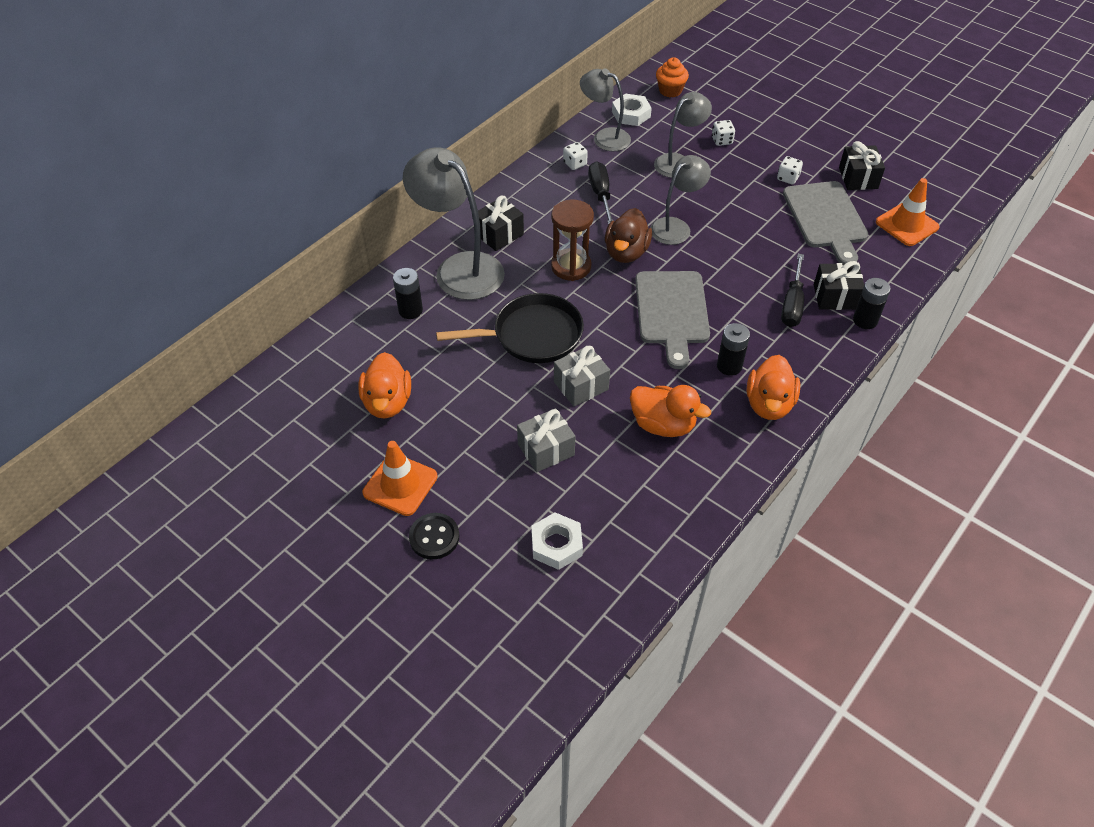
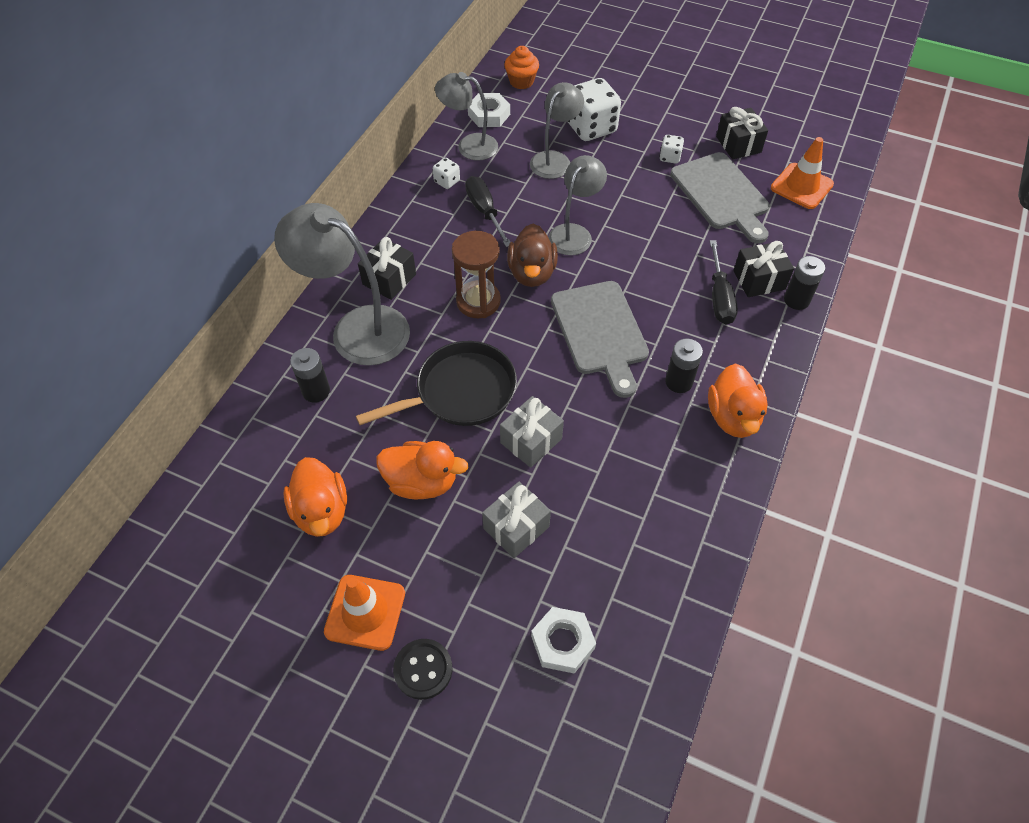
camera: 15 degrees left, 5 degrees up
(663, 425) = (632, 467): orange duck -> orange duck (422, 482)
(722, 141) = (591, 128): white dice -> white dice, size x2.13

